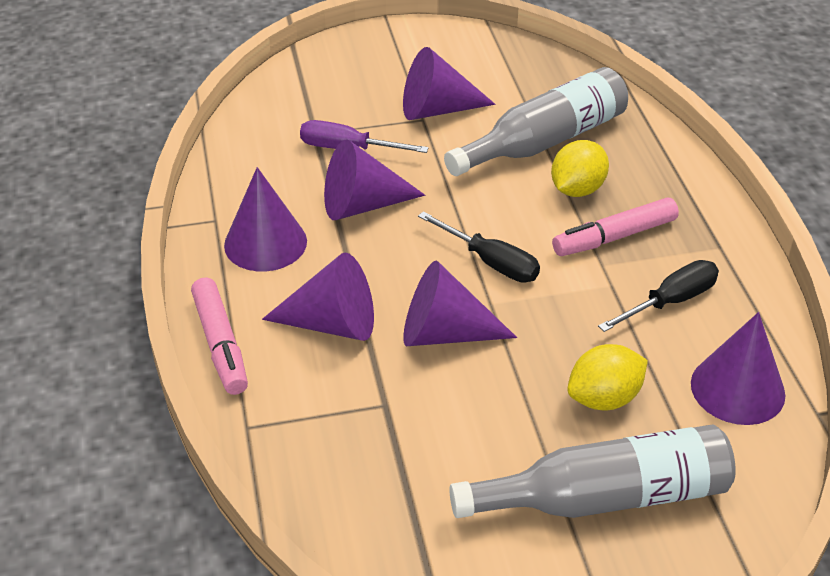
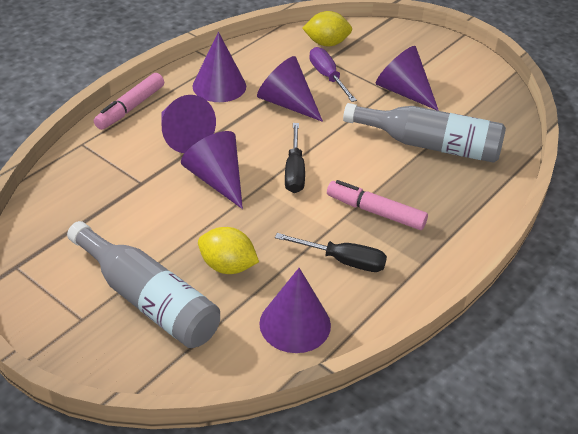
camera: 50 degrees right, 0 degrees up
(577, 189) = (401, 177): yellow lemon -> yellow lemon (326, 43)

